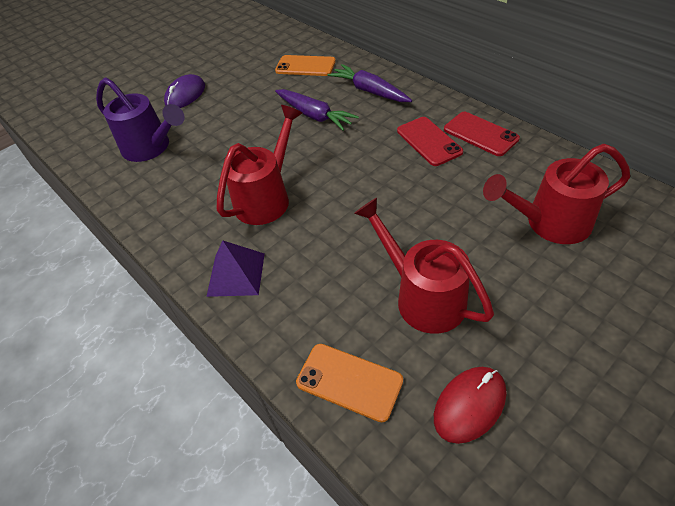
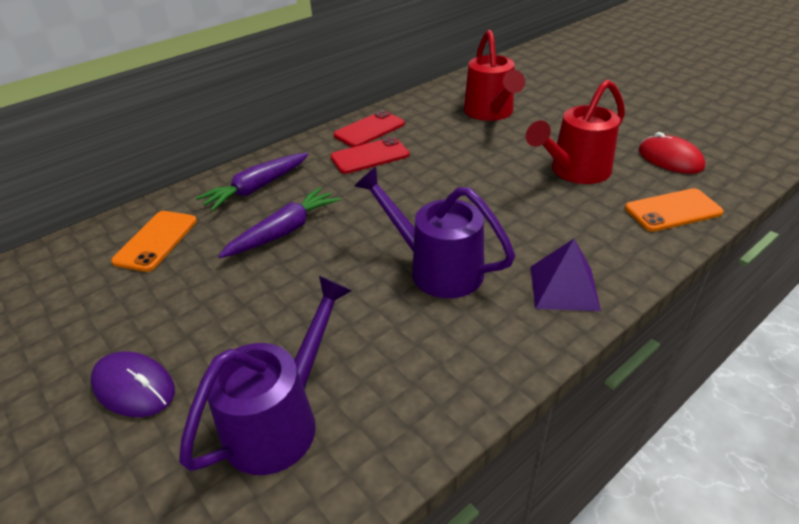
camera: 90 degrees left, 10 degrees down
(267, 197) = (436, 268): red watering can -> purple watering can
(349, 381) = (672, 210): orange phone -> orange phone turned 45 degrees clockwise

